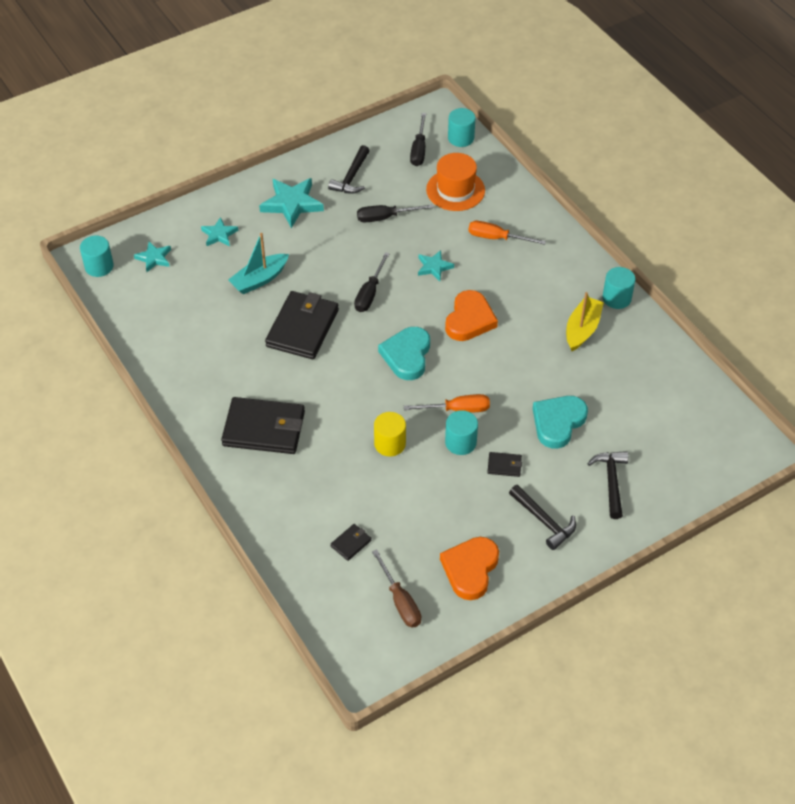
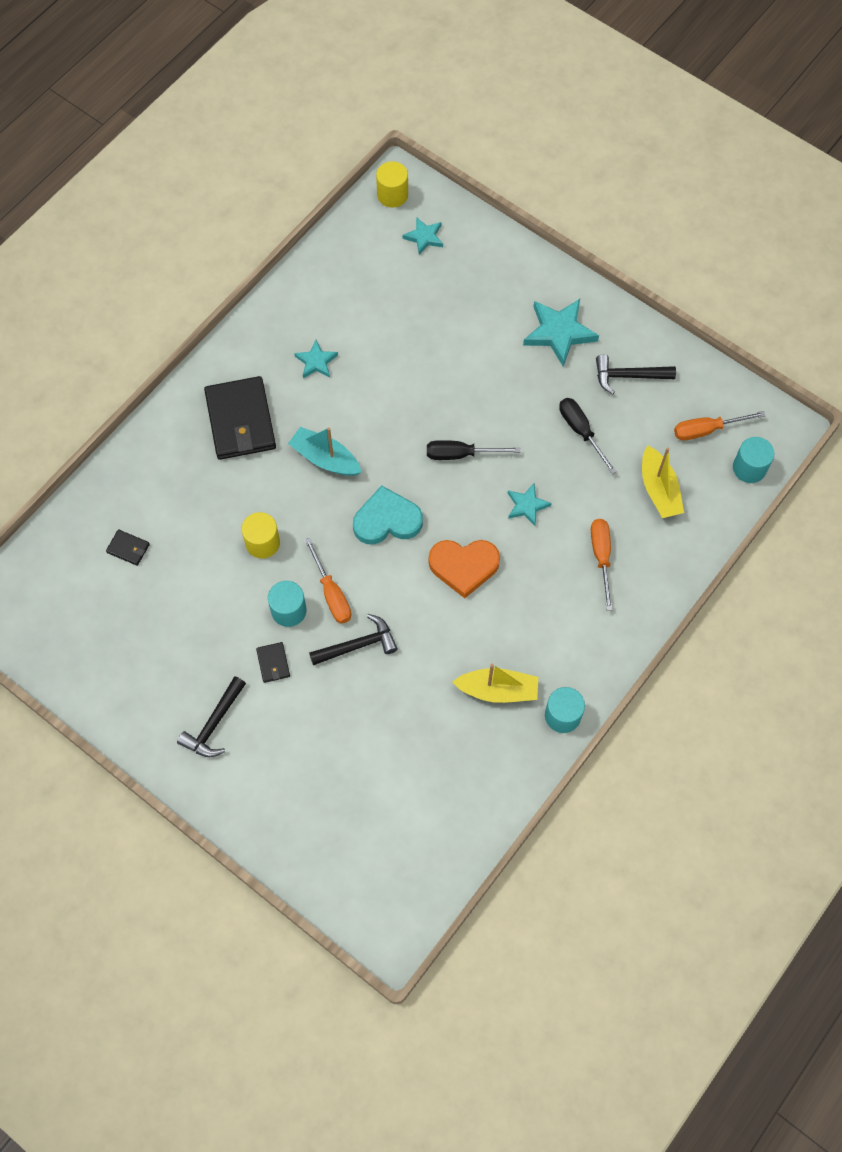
camera: 70 degrees right, 15 degrees up
(99, 266) = (392, 195): turquoise cylinder -> yellow cylinder
(219, 234) = (483, 282): turquoise star -> turquoise star (316, 362)
(259, 279) = (436, 343): turquoise boat -> turquoise boat (325, 459)
(302, 328) = (385, 407): black wallet -> none
(400, 601) = (75, 616): brown screwdriver -> none
(419, 150) = (706, 430): black screwdriver -> orange screwdriver
(455, 190) = (659, 489): orange hat -> yellow boat
(470, 569) = (132, 669): orange heart -> none
(558, 422) = (351, 701): turquoise heart -> none
(611, 481) = (289, 779): black hammer -> black hammer (358, 645)

